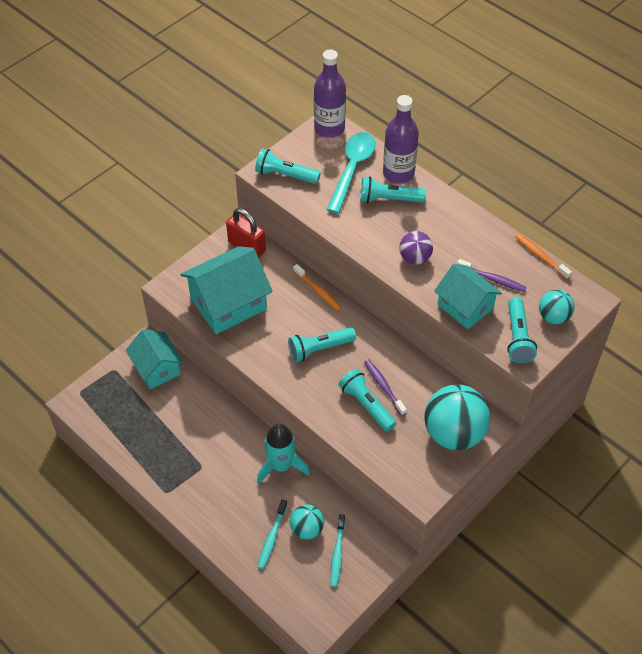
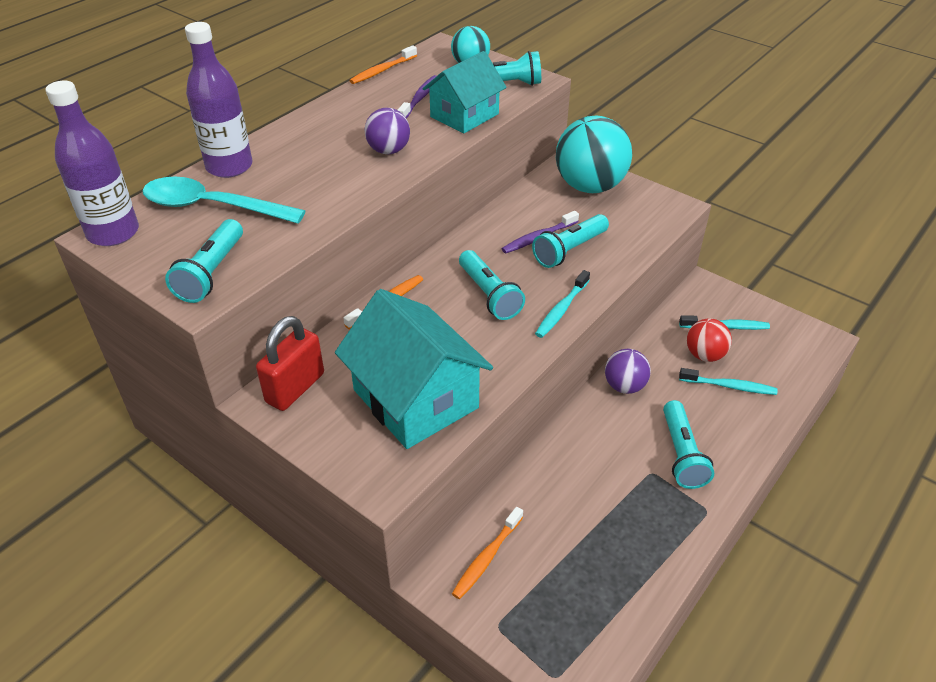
camera: 95 degrees left, 10 degrees down
(157, 368) = (487, 557): turquoise house -> orange toothbrush
(281, 466) = (624, 386): turquoise rocket -> purple ball
(299, 390) = (562, 309): none -> turquoise toothbrush
(307, 529) = (704, 355): turquoise ball -> red ball
(389, 199) = (279, 173): turquoise flashlight -> turquoise flashlight (681, 454)

